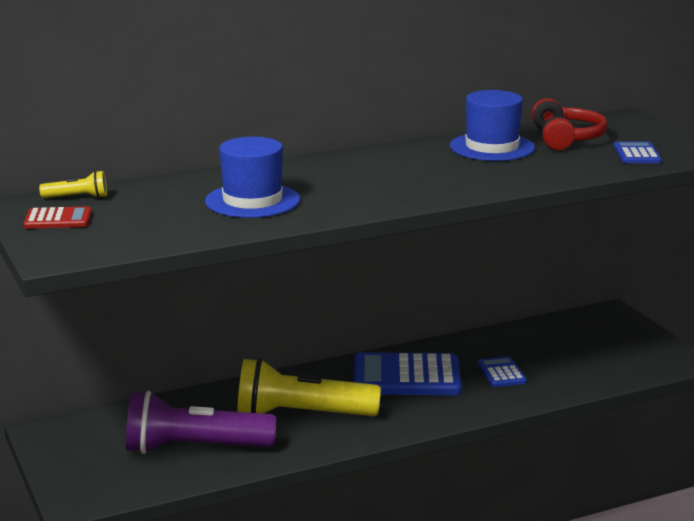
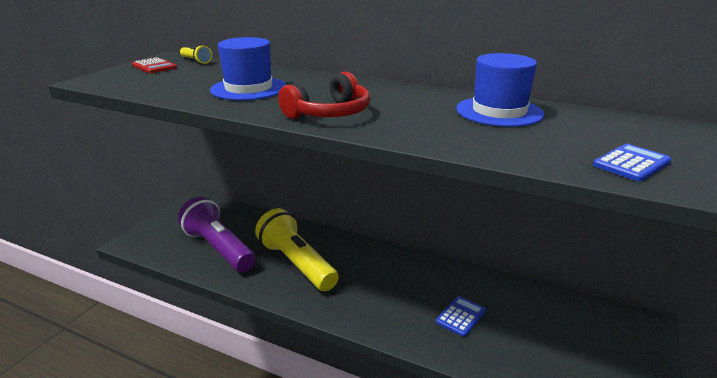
camera: 50 degrees right, 5 degrees up
(406, 377) = (395, 278): blue calculator -> none
(566, 138) = (588, 127): red headphones -> red headphones (329, 113)

